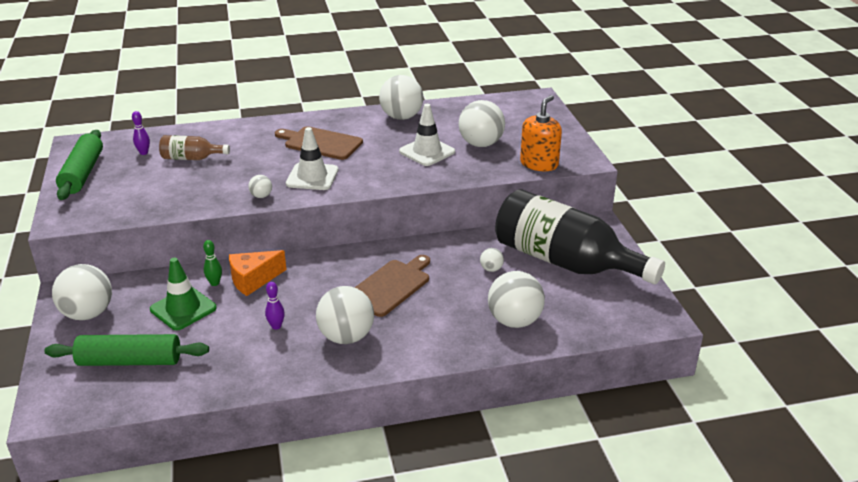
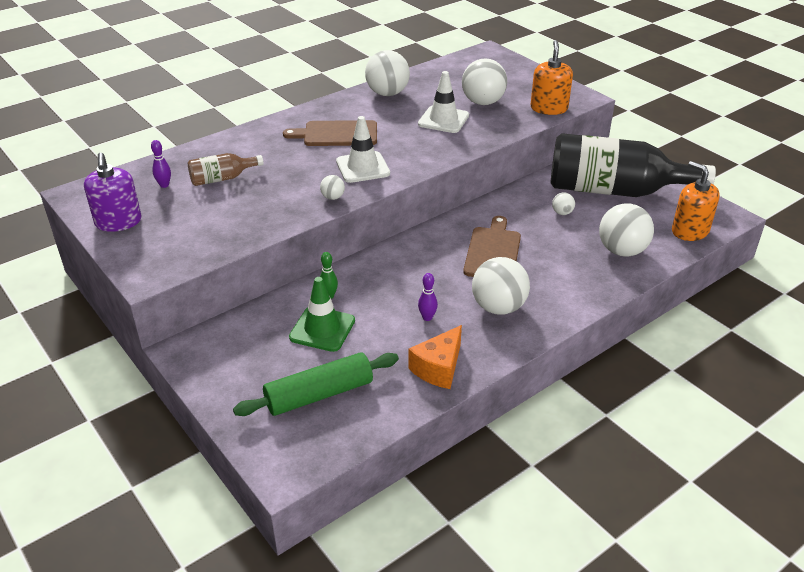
camera: 25 degrees left, 5 degrees up
(82, 173) = (118, 222): green rolling pin -> purple soap dispenser
(88, 313) = (228, 364): white ball -> none
(253, 280) = (363, 282): orange cheese -> orange cheese (438, 368)
(605, 322) = (690, 231): none -> orange soap dispenser

